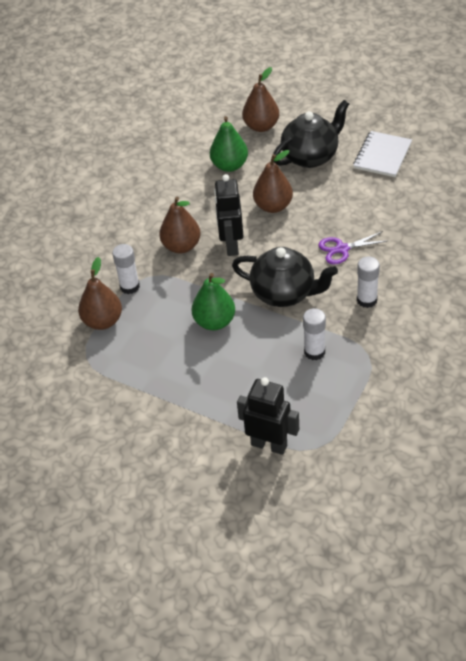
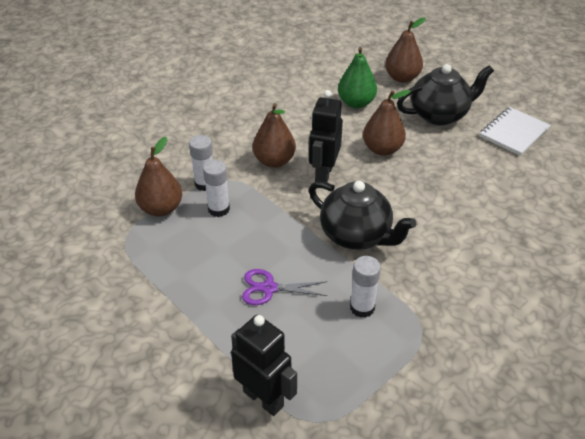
camera: 15 degrees right, 5 degrees down
(214, 322) = (270, 243): green pear -> none
(342, 249) = (436, 209): purple scissors -> purple scissors (269, 288)
(367, 300) = (443, 269): white glue stick -> white glue stick (218, 209)

